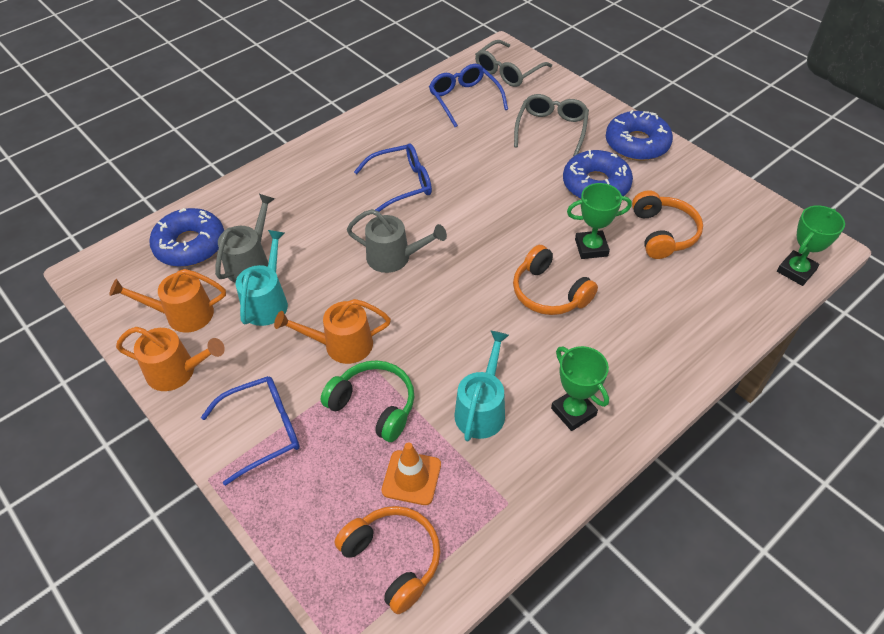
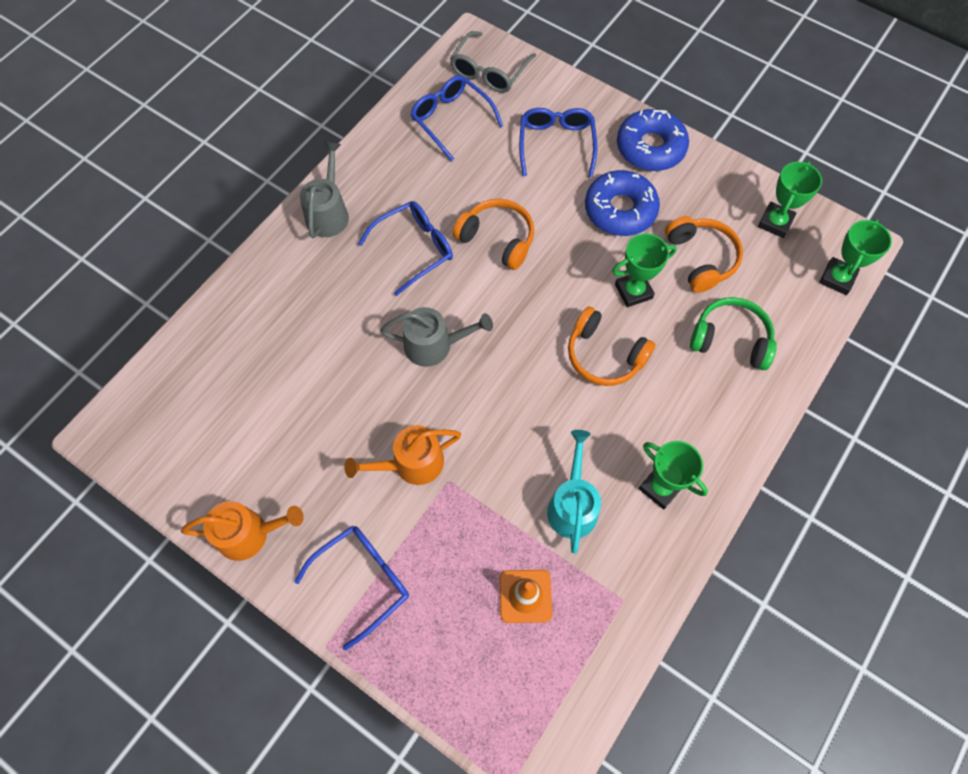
camera: 15 degrees left, 15 degrees up
(183, 315) = (230, 465): orange watering can -> none
(190, 245) = (206, 375): blue donut -> none
(250, 262) = (281, 383): grey watering can -> grey watering can (328, 213)
(267, 302) = (316, 429): turquoise watering can -> none
(374, 406) = (465, 526): green headphones -> green headphones (730, 339)
(393, 559) = (532, 685): orange headphones -> orange headphones (497, 239)
(551, 129) = (556, 144): grey glasses -> blue glasses
(743, 217) = (775, 222): none -> green trophy

